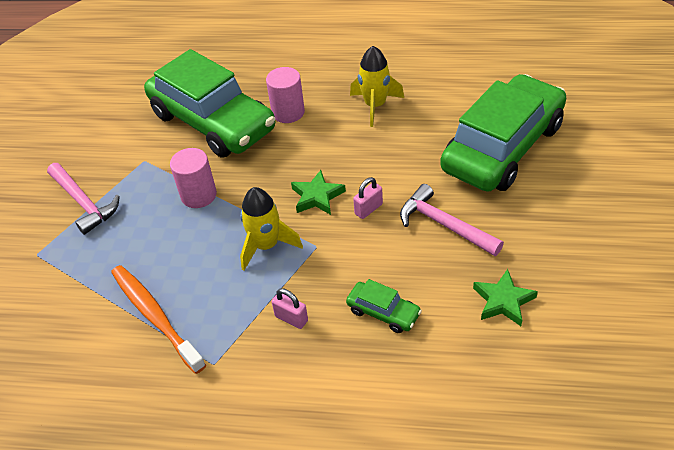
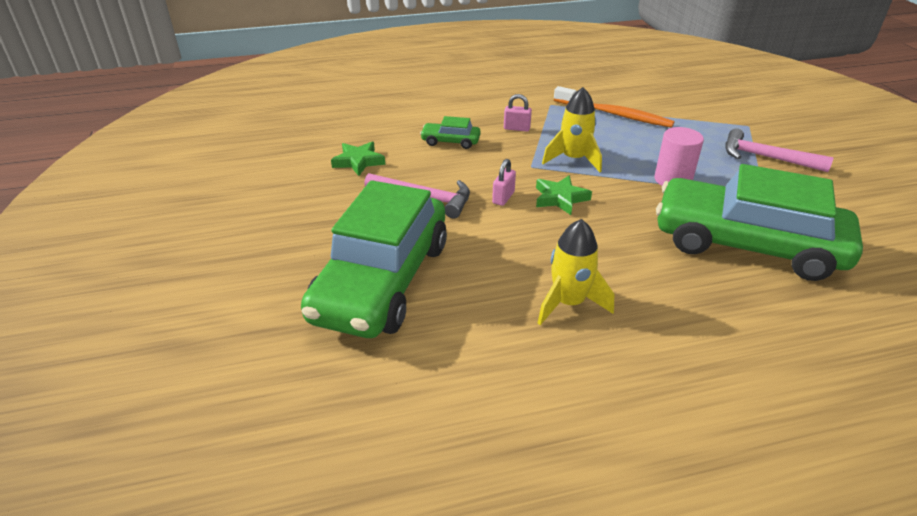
camera: 155 degrees right, 10 degrees down
(288, 112) = (671, 272): pink cylinder -> none

